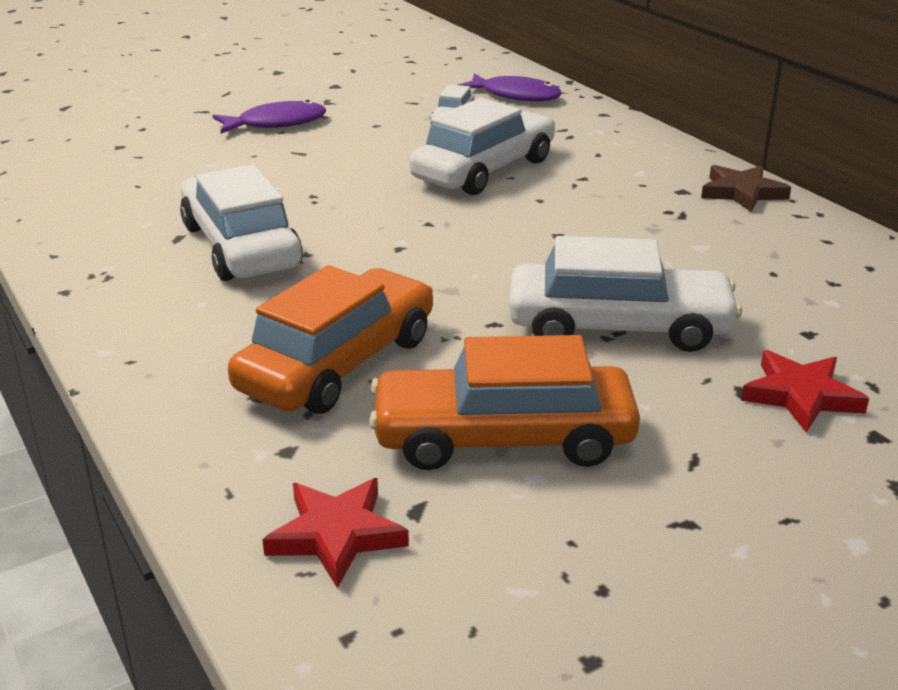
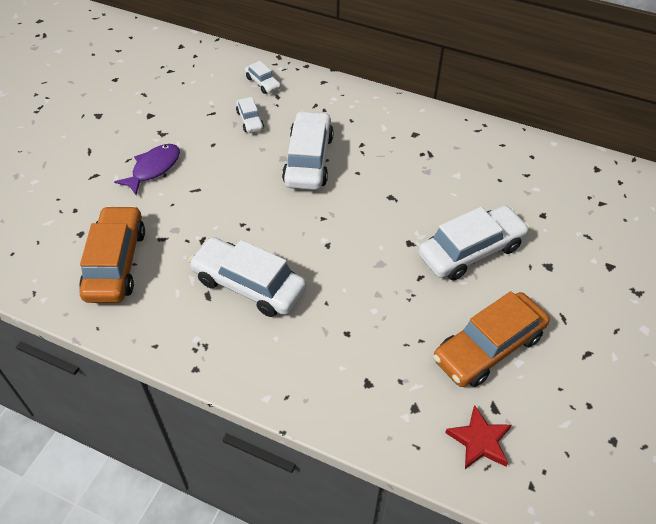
camera: 35 degrees left, 20 degrees up
(338, 363) = (381, 342): orange car -> orange car (116, 263)
(515, 96) = (263, 83): purple fish -> white car
(742, 192) = (441, 123): brown star -> none
(801, 396) = (569, 257): red star -> none

